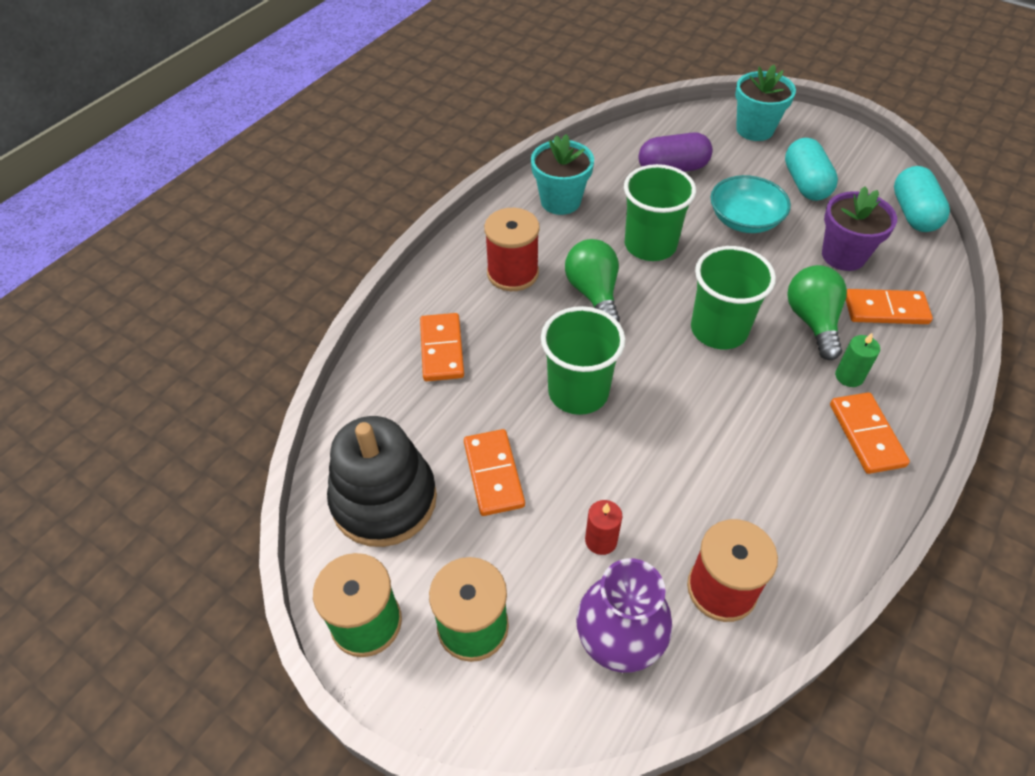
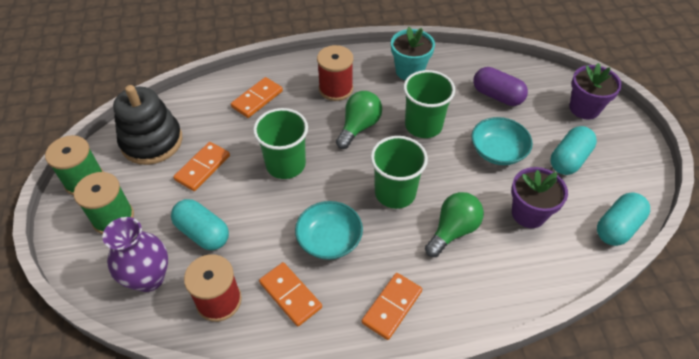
camera: 45 degrees right, 0 degrees up
(601, 540) = (203, 233): red candle -> turquoise capsule
(729, 426) = (329, 240): none -> turquoise bowl
(755, 129) = (584, 108): turquoise flower pot -> purple flower pot
(849, 376) = (429, 273): green candle -> none
(885, 310) = (507, 261): orange domino -> orange domino (290, 295)

